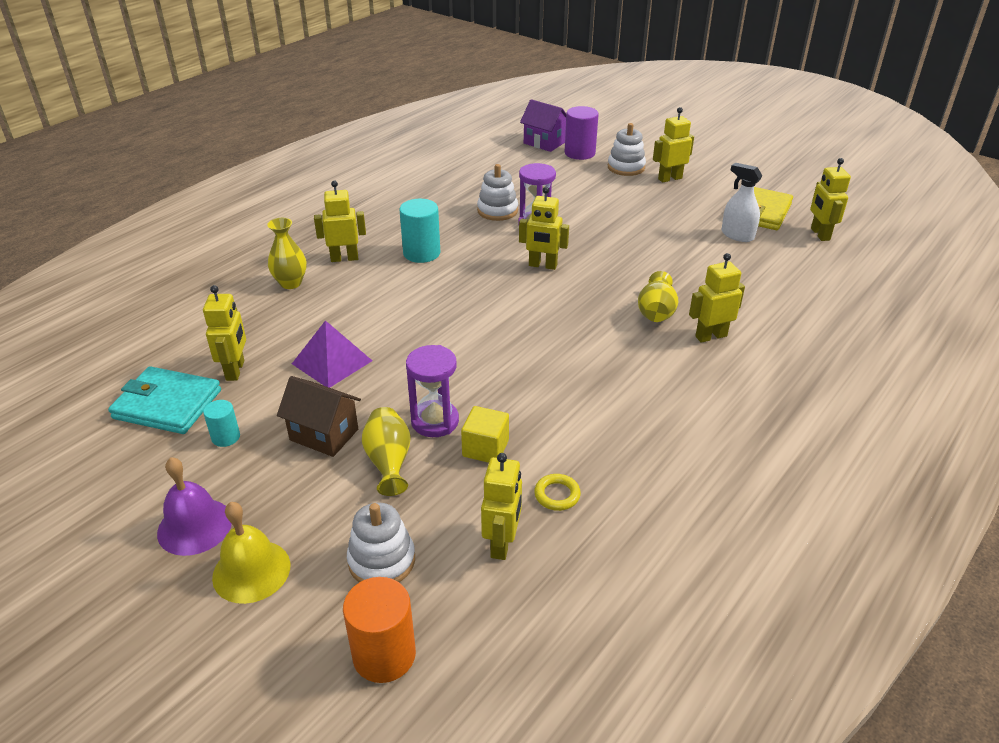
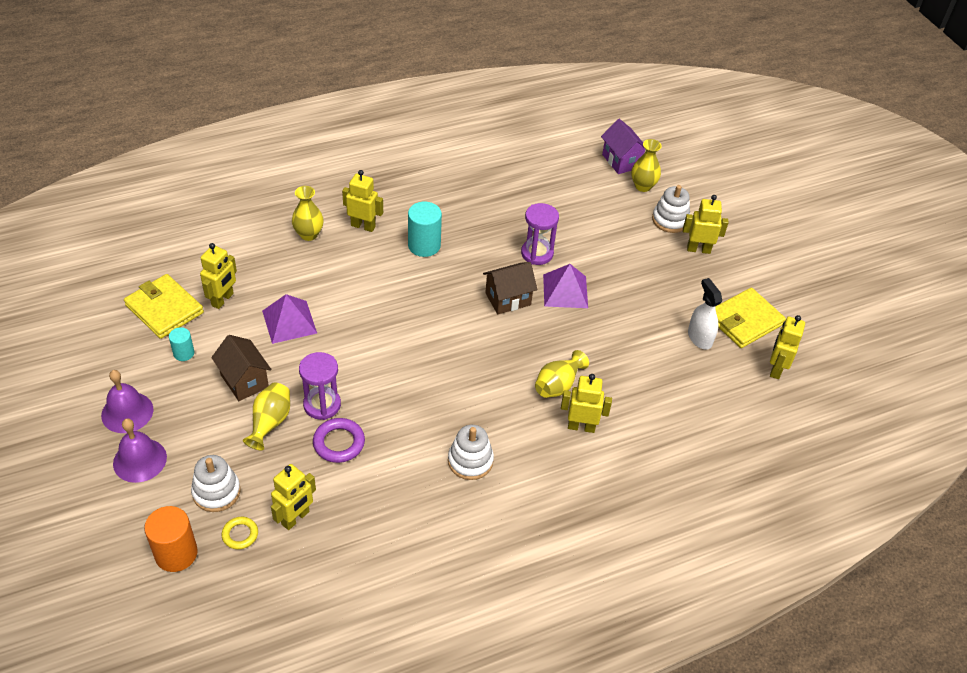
camera: 25 degrees right, 10 degrees up
(167, 404) = (164, 309): turquoise wallet -> yellow wallet
(251, 571) = (140, 460): yellow bell -> purple bell
(485, 448) = (339, 443): yellow cube -> purple ring
(497, 211) = (517, 225): white stacking toy -> white stacking toy (470, 461)
(542, 265) = (508, 299): yellow robot -> brown house
(557, 495) = (357, 501): yellow ring -> yellow ring (240, 534)
(579, 153) = (643, 186): purple cylinder -> yellow vase
(588, 242) = (565, 291): none -> purple pyramid

